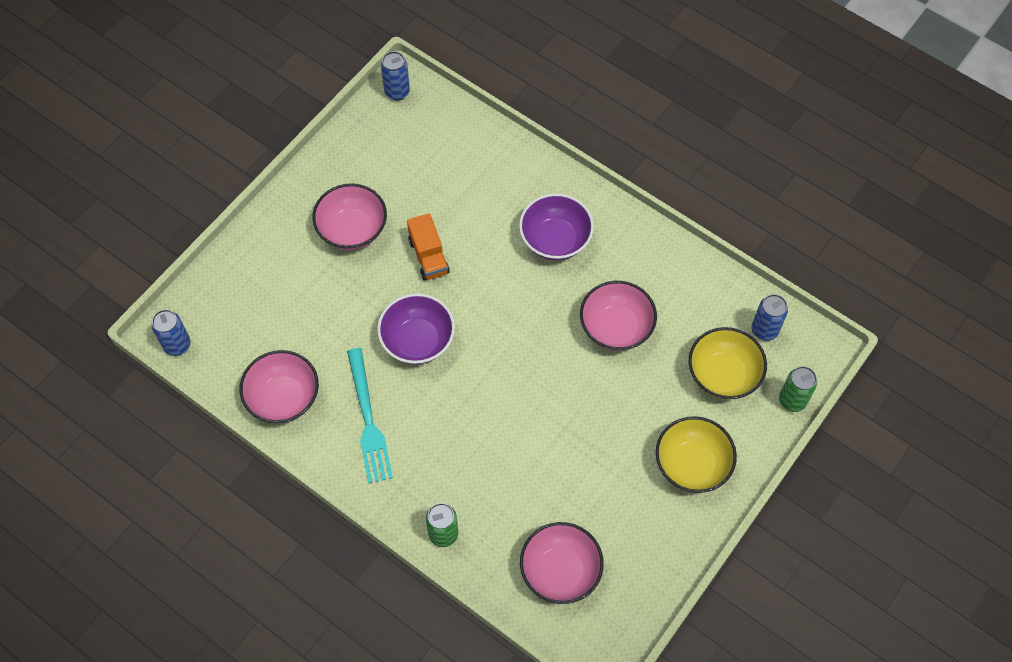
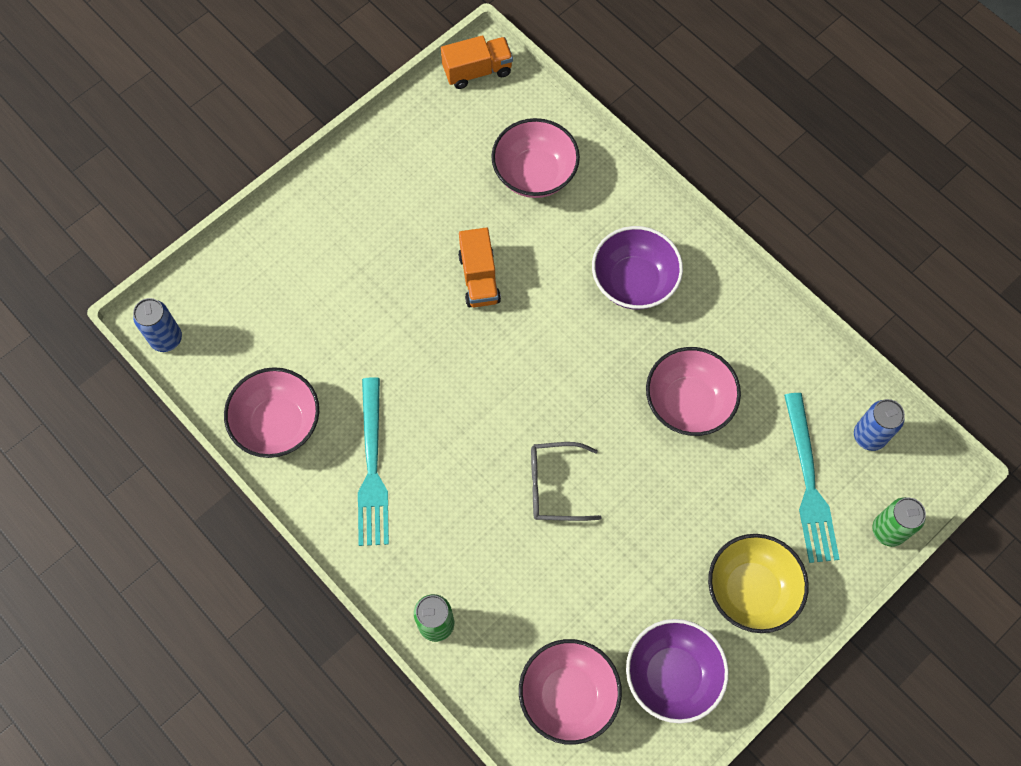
camera: 10 degrees right, 5 degrees up
(352, 229) = (395, 231): pink bowl -> pink bowl (534, 174)
(397, 92) = (477, 71): blue can -> orange truck
(417, 340) = (448, 379): purple bowl -> purple bowl (672, 675)
(520, 410) = (554, 486): none -> grey glasses
(723, 374) = (808, 483): yellow bowl -> turquoise fork

